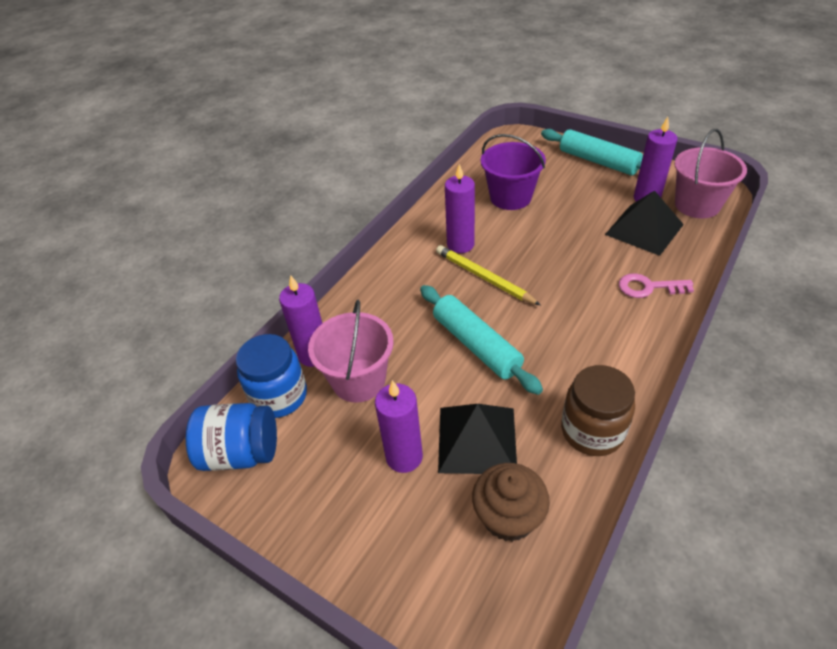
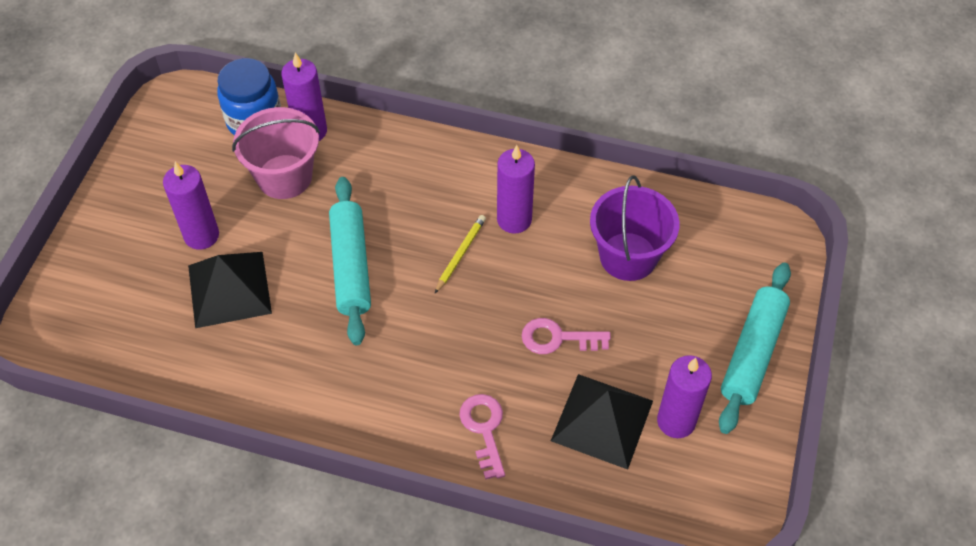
camera: 70 degrees right, 10 degrees up
(241, 453) = (188, 115): blue jar -> none
(476, 345) = (351, 266): turquoise rolling pin -> turquoise rolling pin turned 45 degrees counterclockwise
(484, 277) = (460, 254): yellow pencil -> yellow pencil, size x0.65
(508, 517) = (150, 327): brown cupcake -> none
(573, 239) = (558, 338): none -> pink key
(592, 431) = (254, 386): brown jar -> none
(697, 205) = (680, 487): pink bucket -> none

